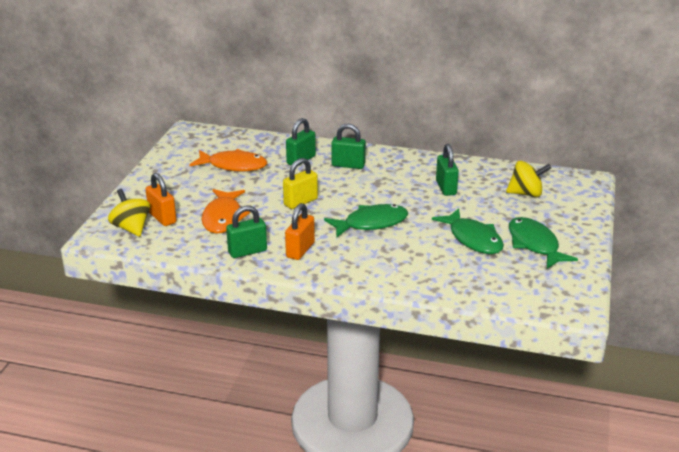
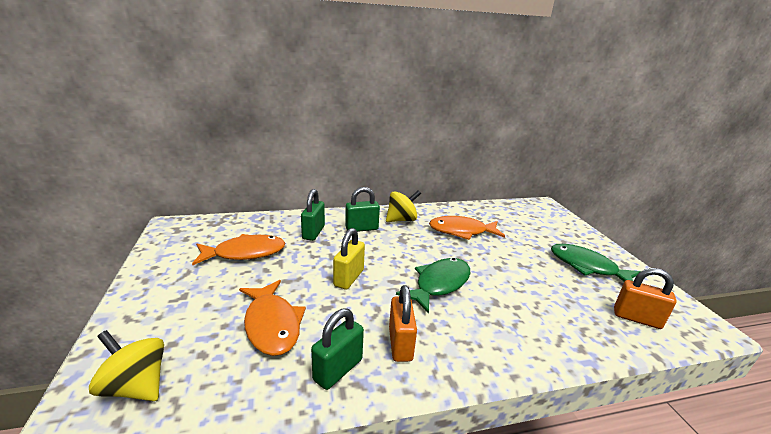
camera: 30 degrees left, 5 degrees down
(162, 218) = (183, 351): orange padlock -> orange padlock (636, 318)
(446, 187) = (461, 231): green padlock -> orange fish
(473, 239) = (539, 275): green fish -> none
(526, 193) = (522, 223): yellow spinning top -> yellow spinning top (401, 220)

